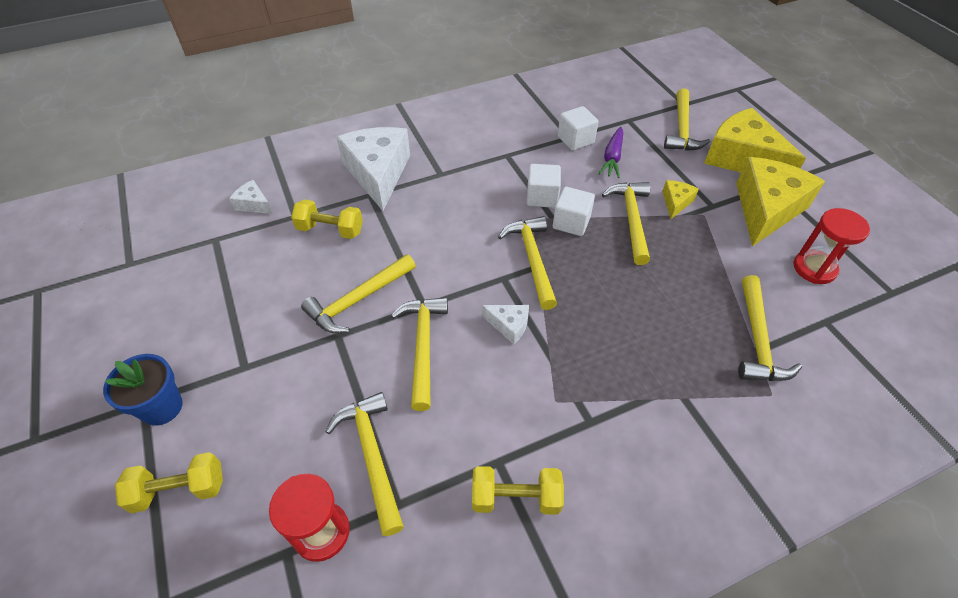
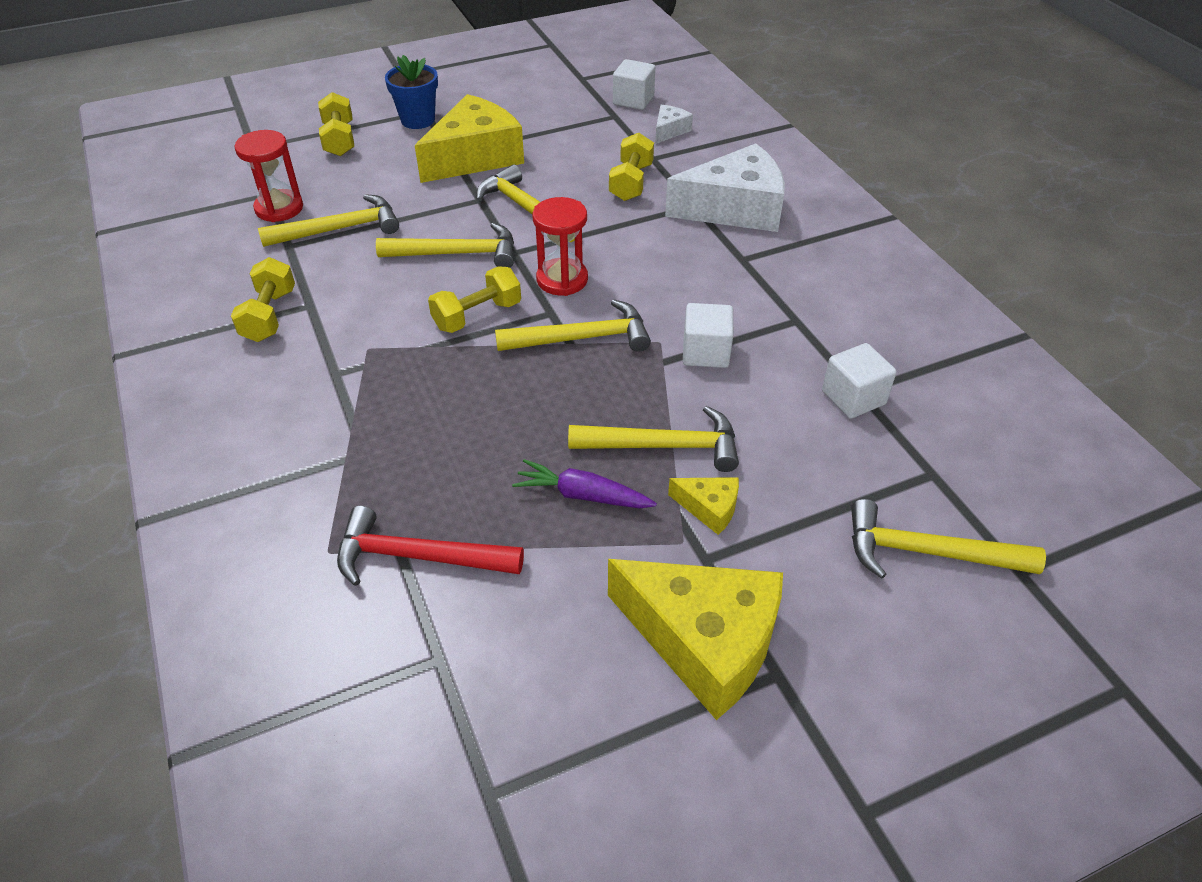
camera: 90 degrees right, 5 degrees down
(509, 325) = (477, 315): white cheese -> yellow dumbbell
(571, 222) = (653, 379): white cube -> white cube (633, 100)
(612, 157) = (815, 439): purple carrot -> purple carrot (583, 495)
(742, 158) = (853, 636): yellow cheese -> yellow cheese (475, 157)
(757, 340) = (418, 556): yellow hammer -> red hammer
(814, 268) = (553, 678): red hourglass -> red hourglass (562, 280)

